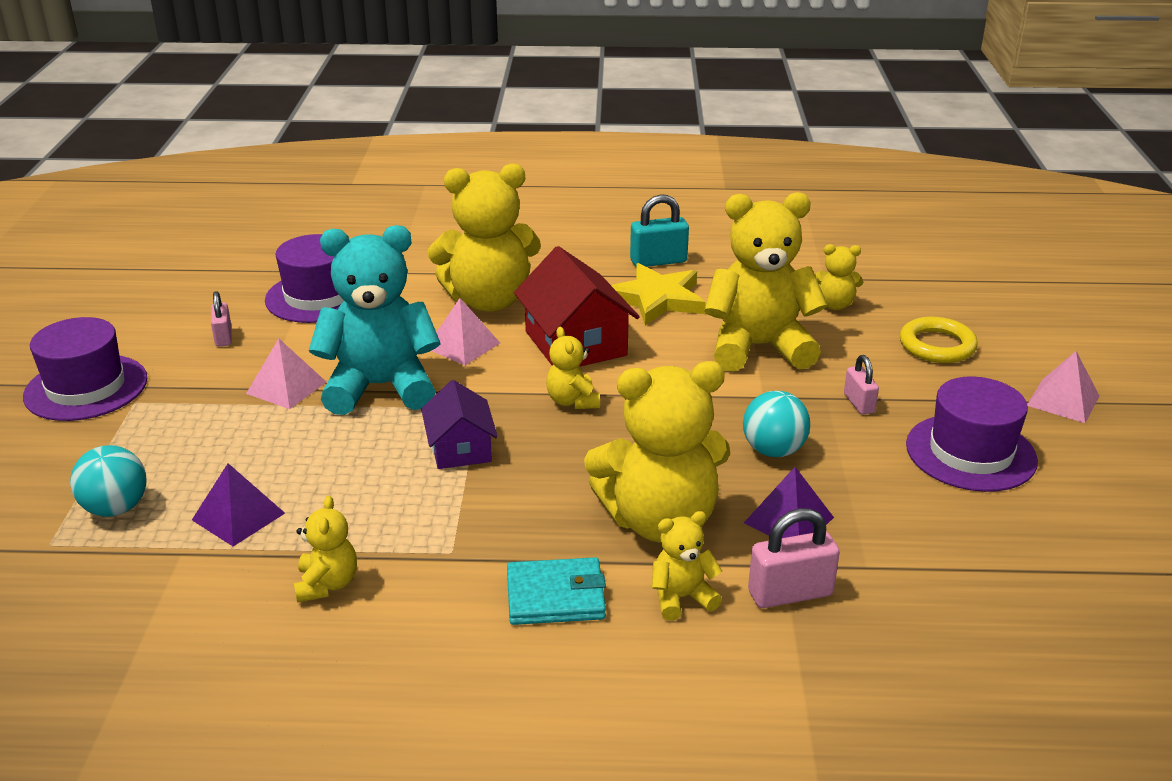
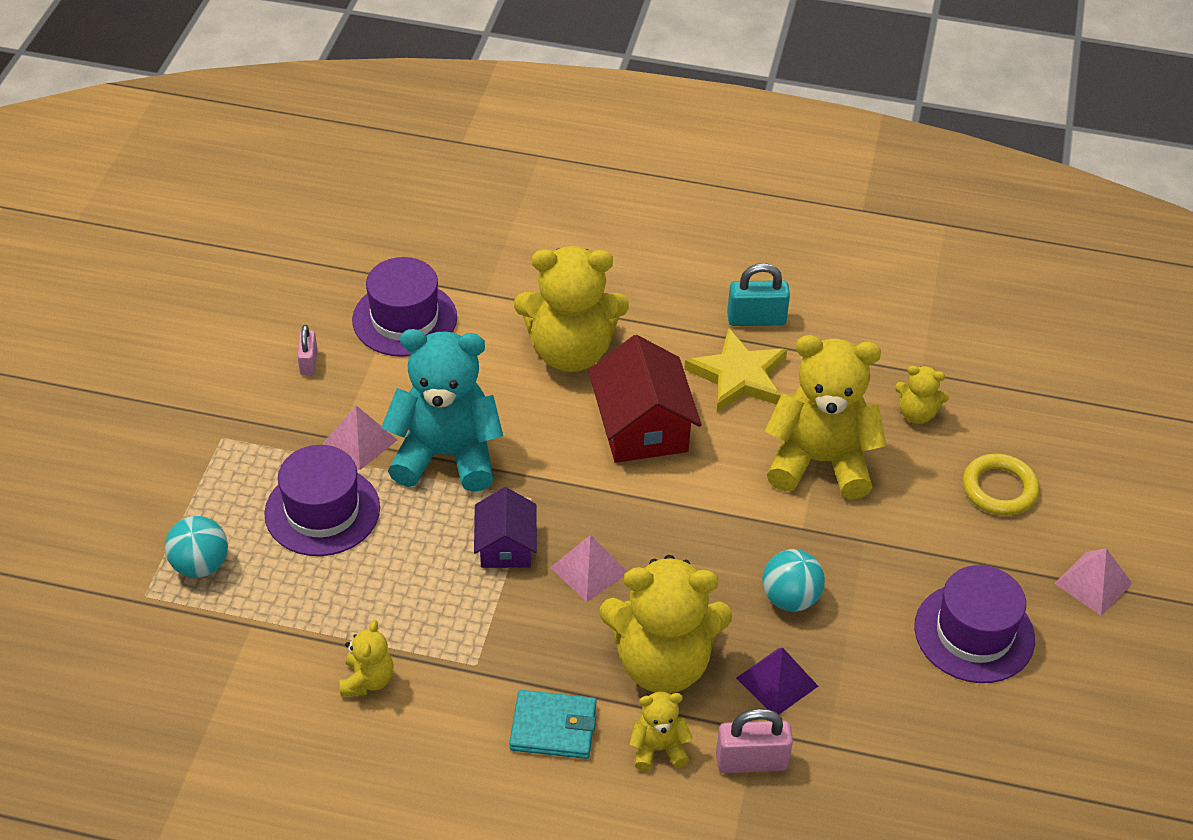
camera: 10 degrees right, 15 degrees up
(86, 387) = (179, 411): purple hat -> purple hat (322, 511)
(238, 516) = (302, 592): purple pyramid -> none
(463, 345) = (533, 411): pink pyramid -> pink pyramid (589, 570)
(572, 401) = (621, 504): yellow teddy bear -> none
(859, 403) = (892, 553): pink padlock -> none

